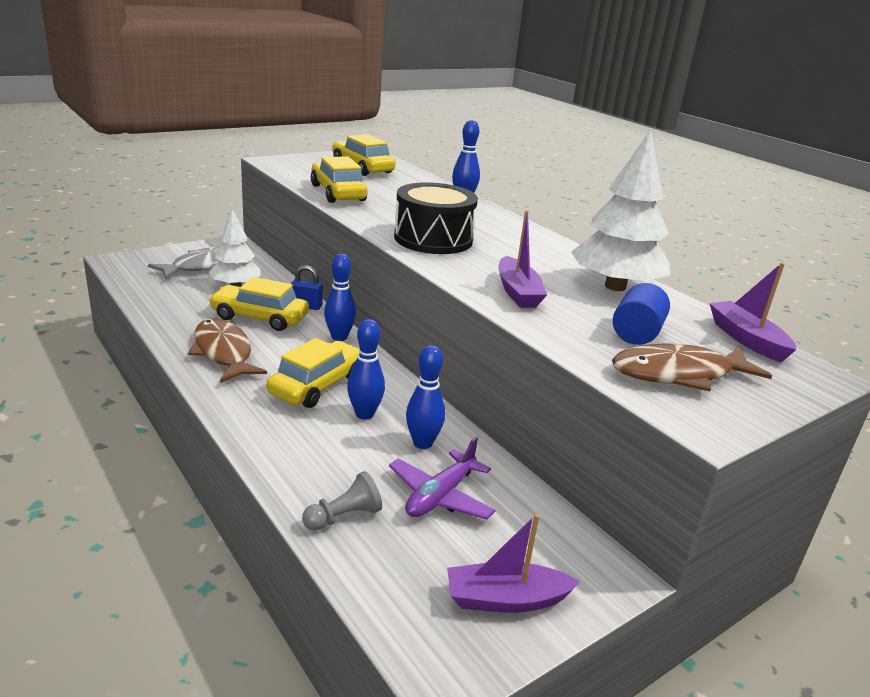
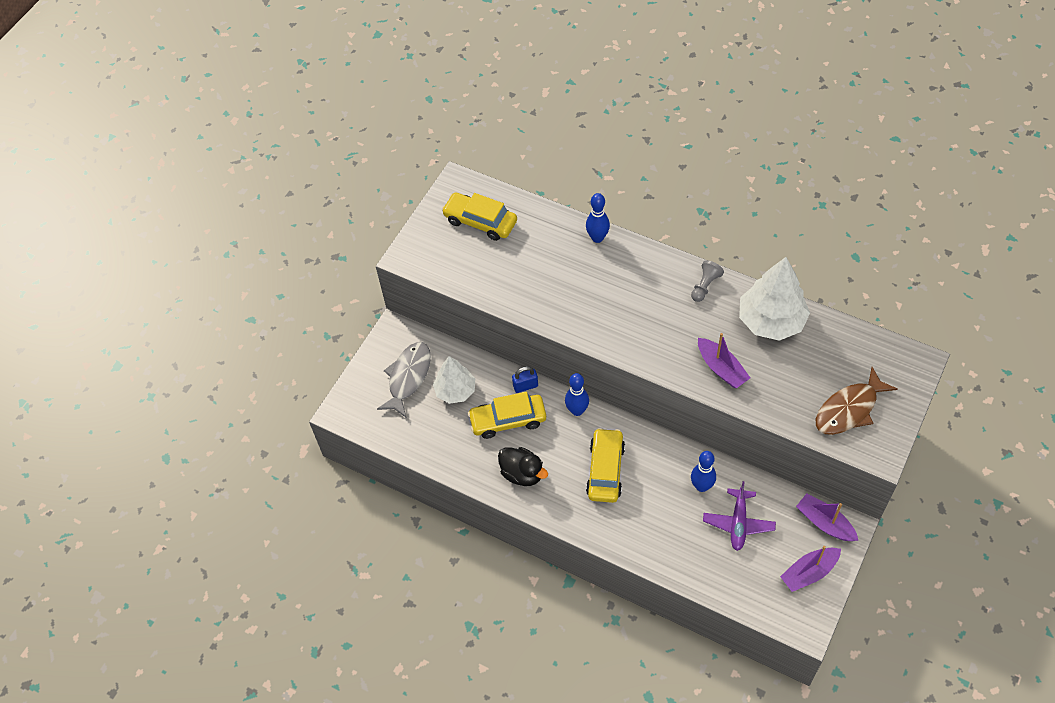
camera: 20 degrees left, 30 degrees up
(223, 352) = (522, 473): brown fish -> black duck
(338, 193) = (505, 288): yellow car -> none
(344, 516) = (703, 567): grey pawn -> grey pawn (705, 286)
(364, 414) = (652, 480): blue bowling pin -> none
(433, 239) = (625, 324): black drum -> none
(636, 333) = (810, 377): blue cylinder -> none
(746, 339) = (869, 344): purple boat -> purple boat (824, 523)

